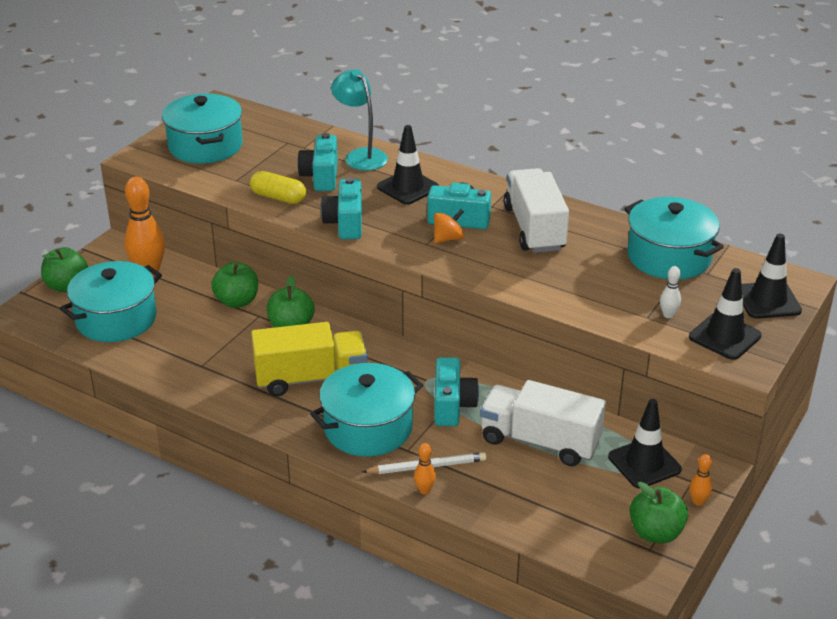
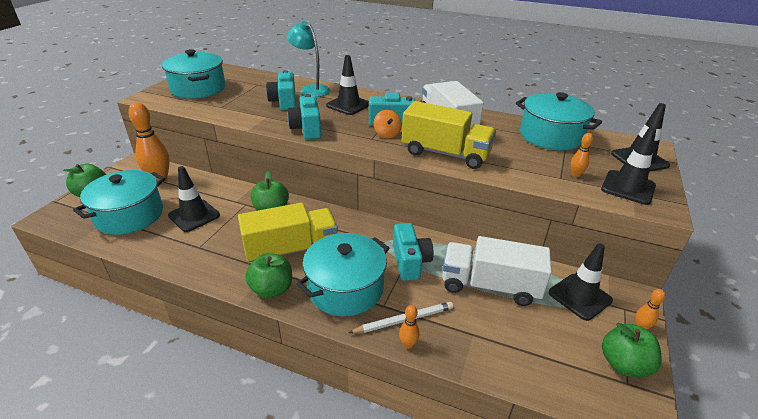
camera: 10 degrees left, 0 degrees up
(194, 325) = (194, 215): none -> black traffic cone
(237, 301) = (228, 195): green apple -> green apple (272, 289)
(278, 197) = (254, 115): yellow capsule -> none
(448, 238) = (387, 134): orange spinning top -> orange spinning top turned 120 degrees clockwise
(514, 273) = (445, 154): none -> yellow truck
(668, 315) = (575, 175): white bowling pin -> orange bowling pin

